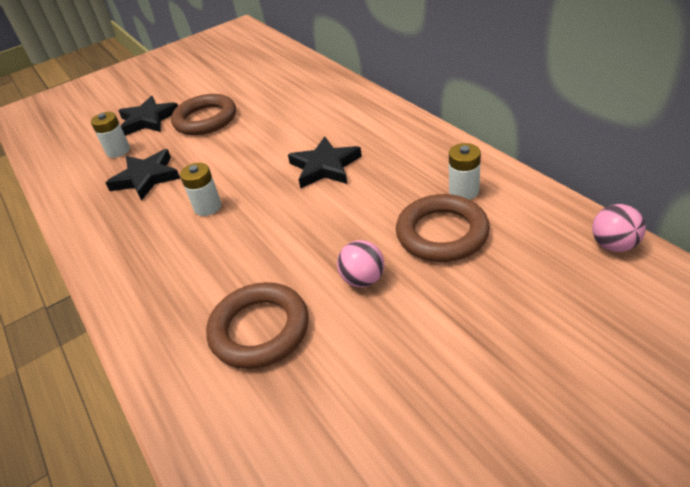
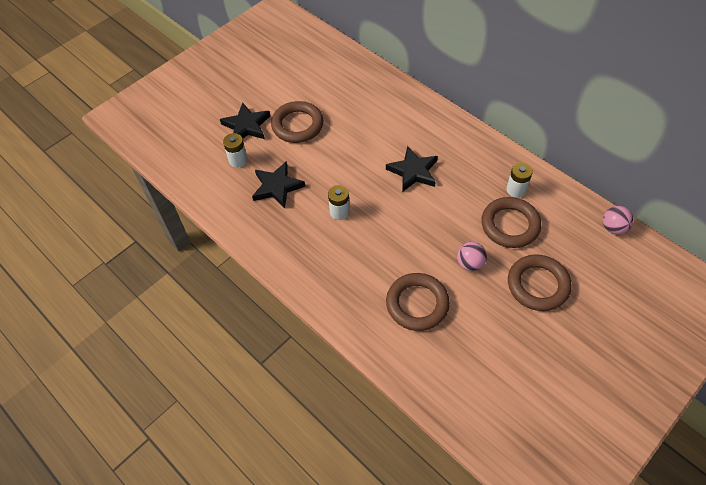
camera: 15 degrees left, 15 degrees up
(465, 318) = (538, 285): none -> brown ring

